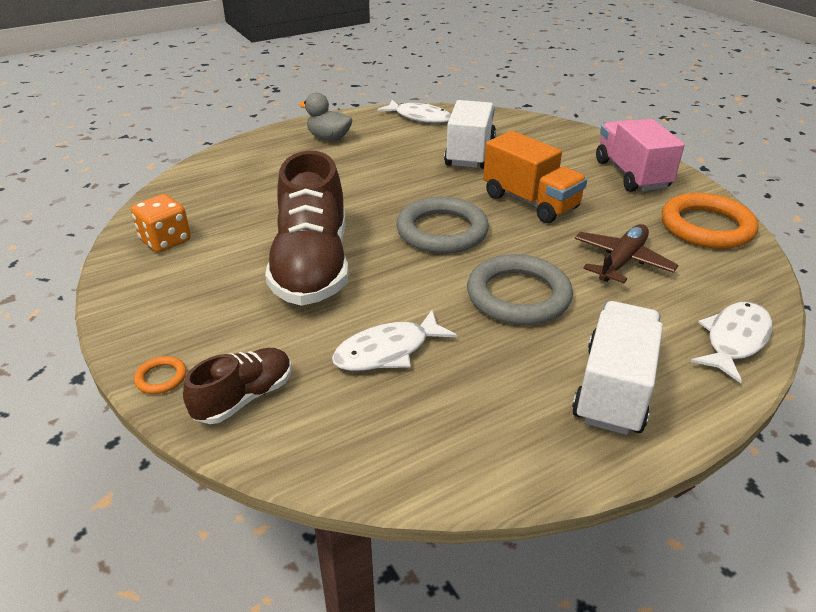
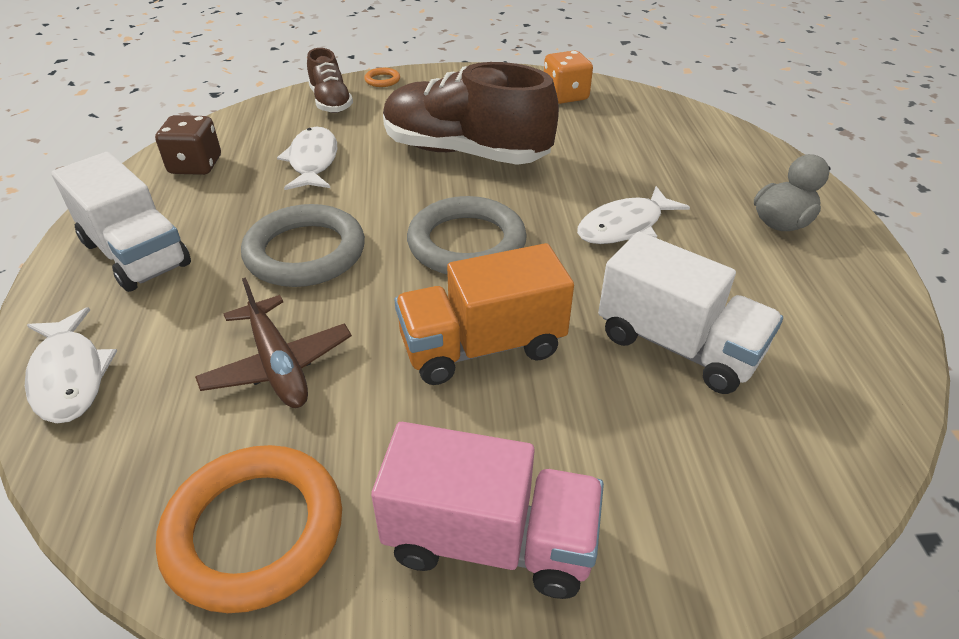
camera: 115 degrees right, 5 degrees up
(419, 117) = (858, 337): white fish -> white fish (624, 226)
(458, 438) = (195, 165): none -> brown dice

